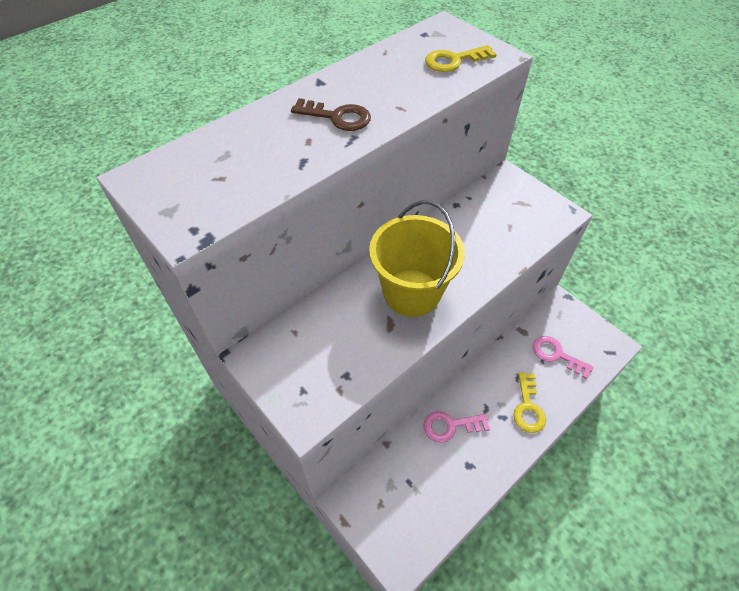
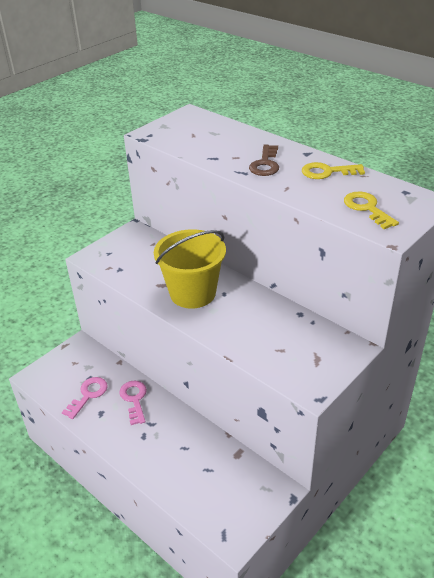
camera: 85 degrees right, 15 degrees down
(528, 407) = (153, 455): yellow key -> yellow key (327, 172)
(556, 355) = (213, 481): pink key -> pink key (88, 395)

